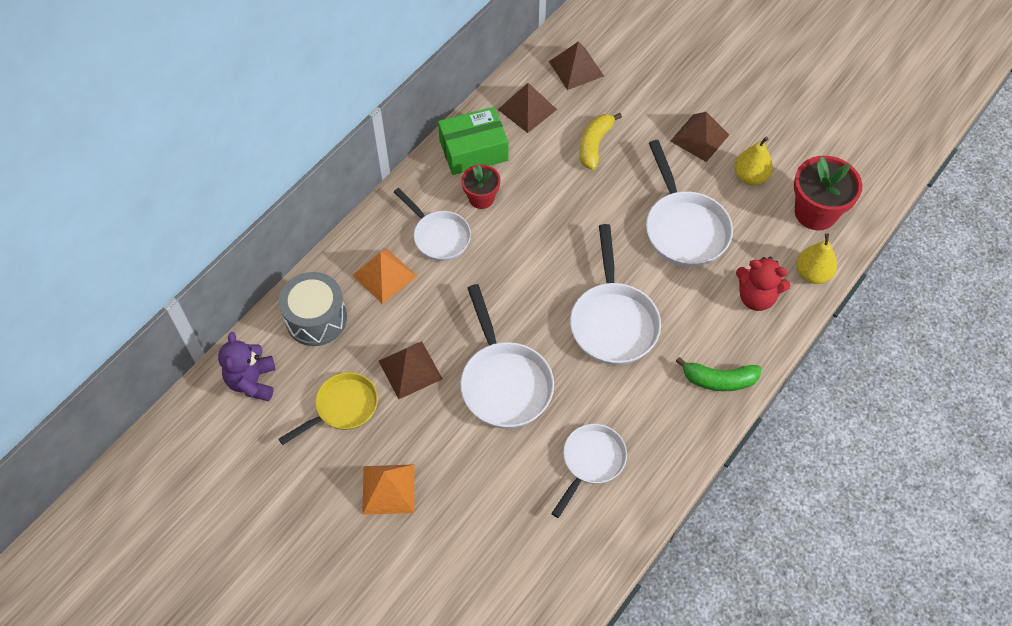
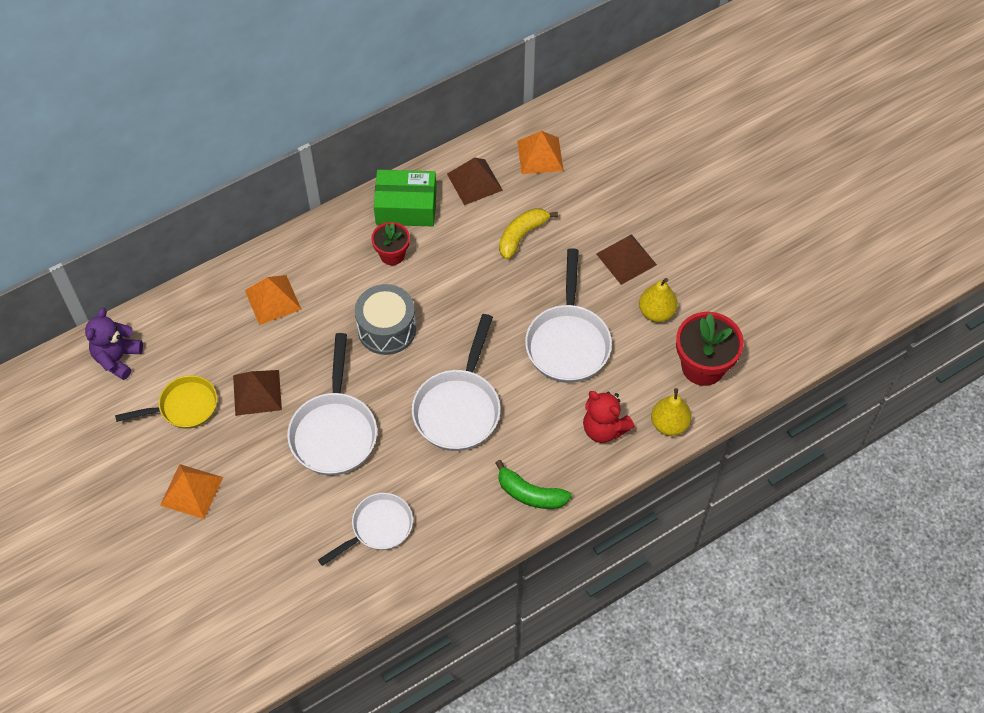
camera: 20 degrees right, 0 degrees up
(316, 319) = (196, 320): grey drum -> grey drum (386, 329)
(439, 236) = (337, 278): white pan -> none
(576, 68) = (540, 155): brown pyramid -> orange pyramid

